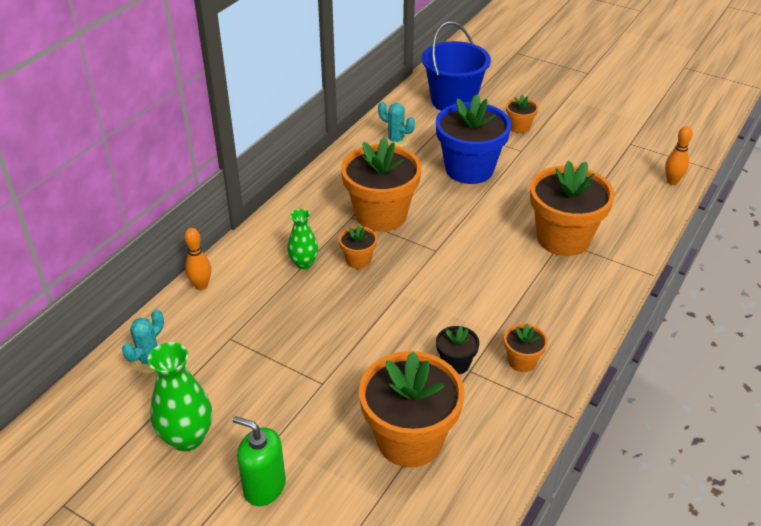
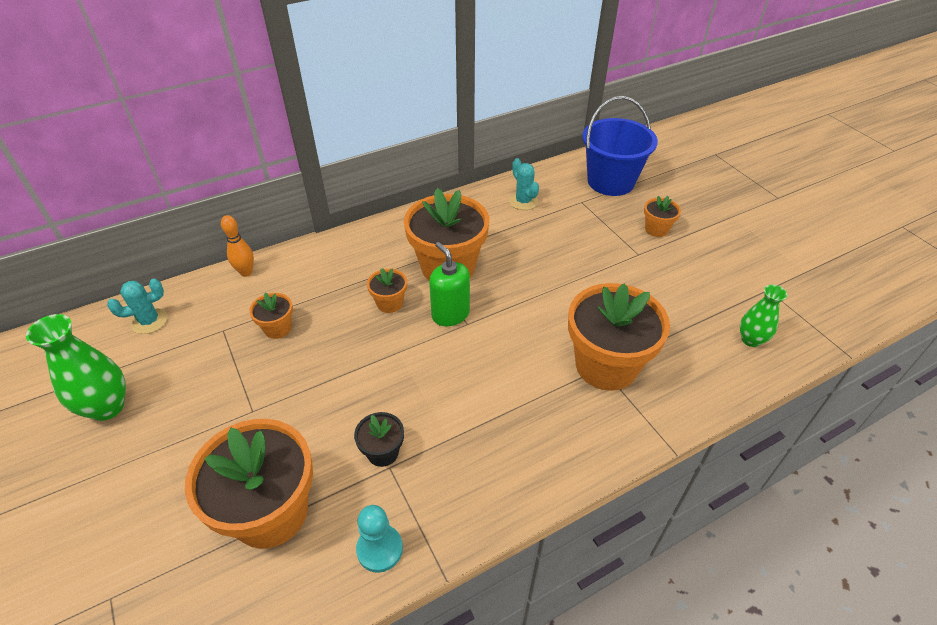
camera: 30 degrees right, 5 degrees up
(264, 487) = (115, 489): green soap dispenser -> green soap dispenser (450, 314)
(303, 263) = (342, 286): green vase -> green vase (751, 340)
(469, 169) = (569, 254): blue flower pot -> none
(512, 422) = (380, 549): none -> turquoise pawn
(522, 361) = (448, 484): orange flower pot -> orange flower pot (278, 328)
(672, 181) = (786, 351): orange bowling pin -> none

